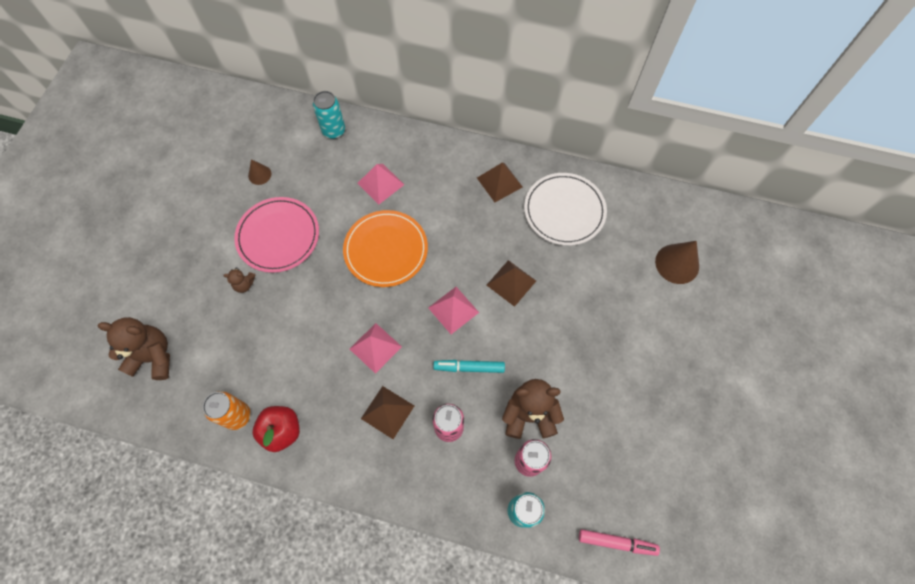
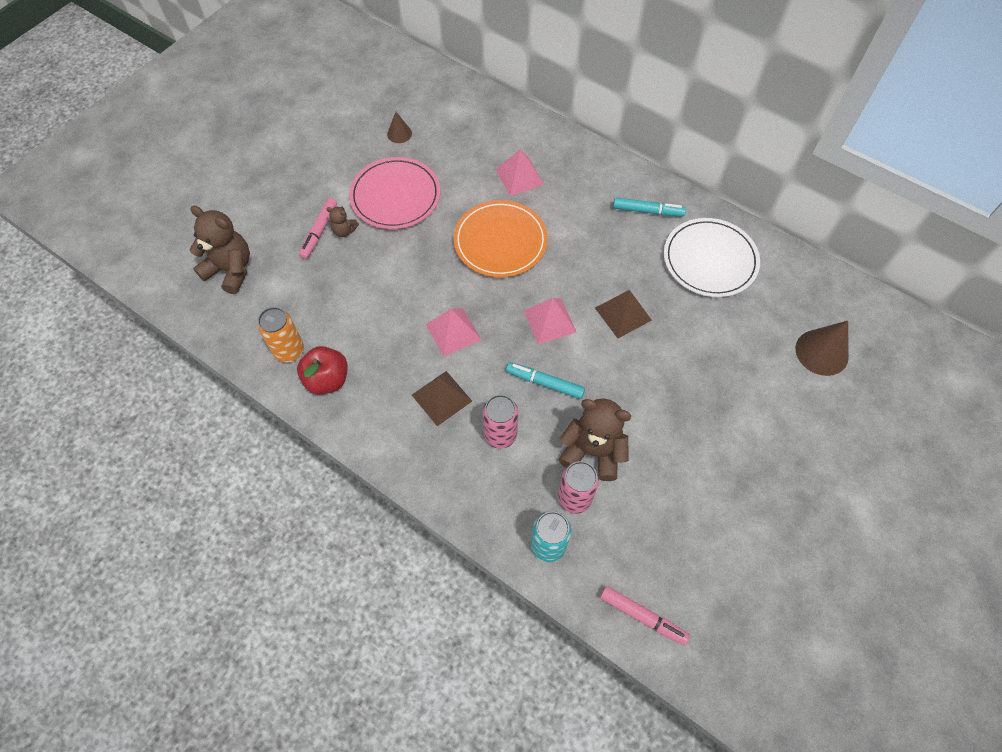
camera: 20 degrees right, 5 degrees down
(222, 292) = (319, 232): none -> pink marker
(333, 131) = (490, 113): turquoise can -> none
(499, 182) = (647, 211): brown pyramid -> turquoise marker

